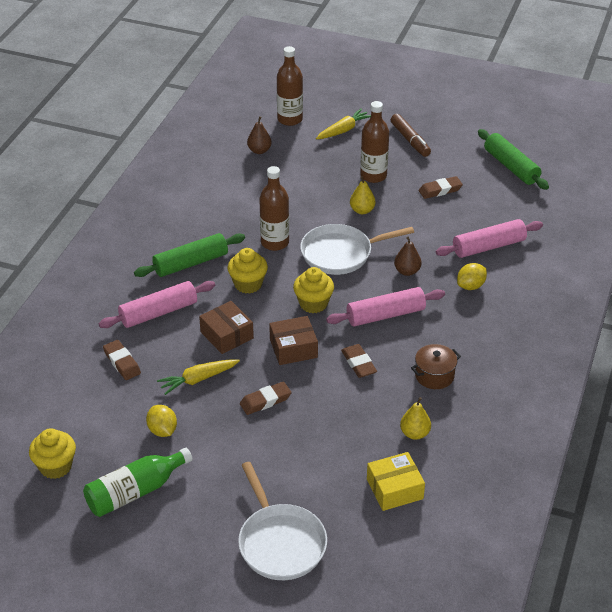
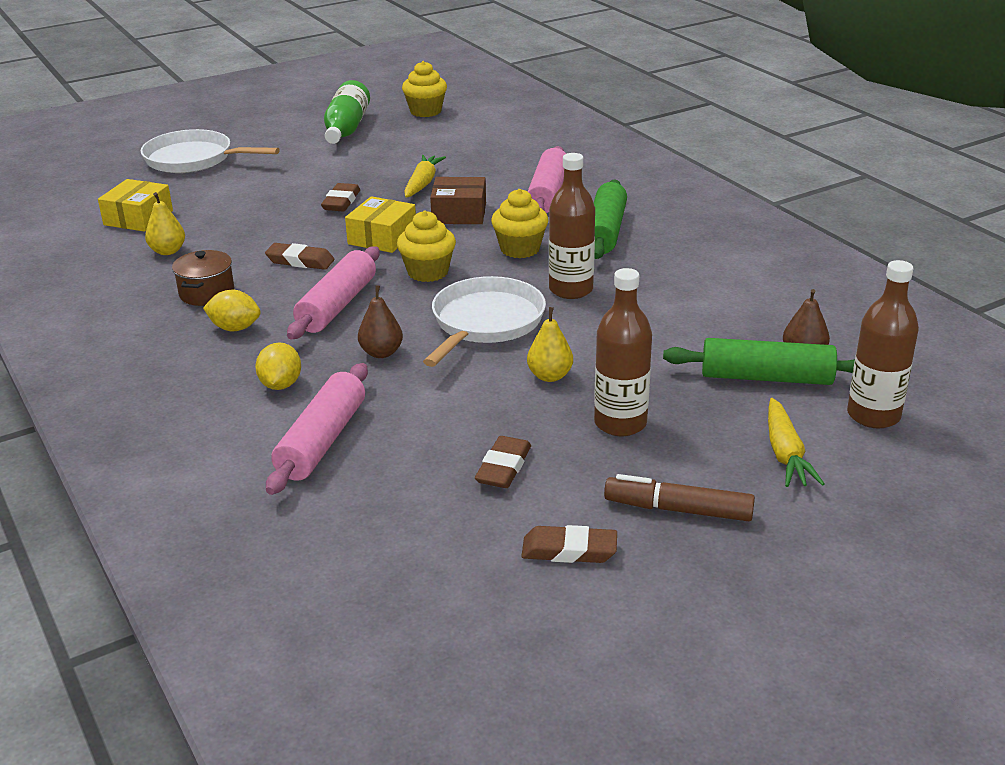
camera: 130 degrees right, 10 degrees down
(122, 362) = (503, 160): brown eraser -> brown eraser (569, 550)
(162, 430) = (390, 153): yellow lemon -> yellow lemon (235, 328)
(293, 348) = (382, 237): brown box -> yellow box
(511, 167) = (462, 584): green rolling pin -> green rolling pin (766, 377)

